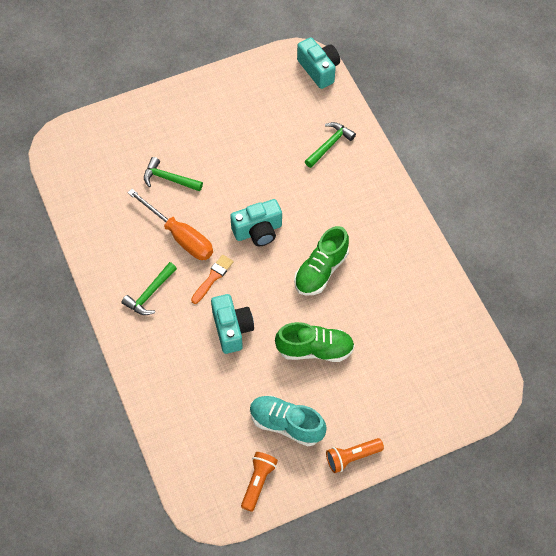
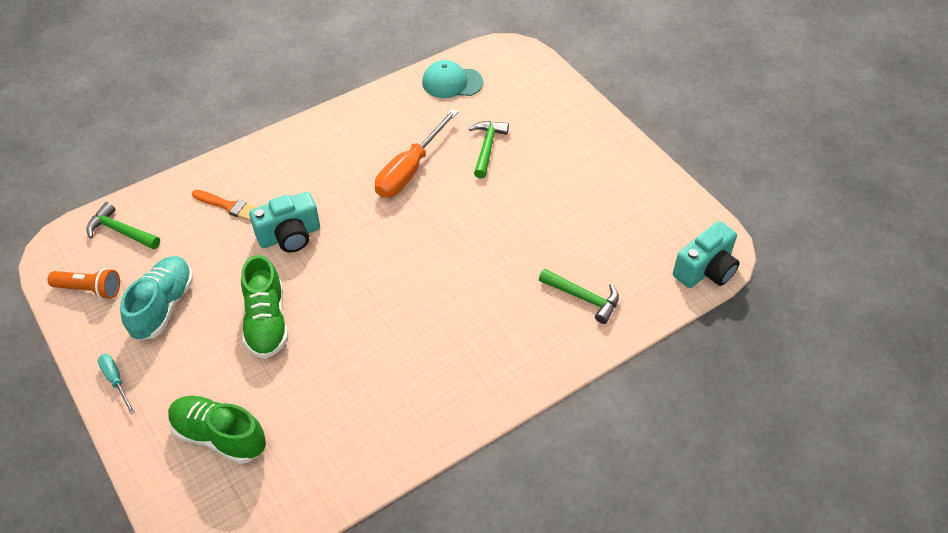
camera: 80 degrees right, 10 degrees down
(84, 192) = (452, 82): none -> turquoise cap
(149, 294) = (329, 156): green hammer -> green hammer (121, 231)
(213, 277) = (358, 208): orange brush -> orange brush (228, 206)
(258, 231) = (431, 241): turquoise camera -> none
(321, 270) = (383, 313): green shoe -> green shoe (219, 436)
(352, 457) = (116, 381): orange flashlight -> turquoise screwdriver

